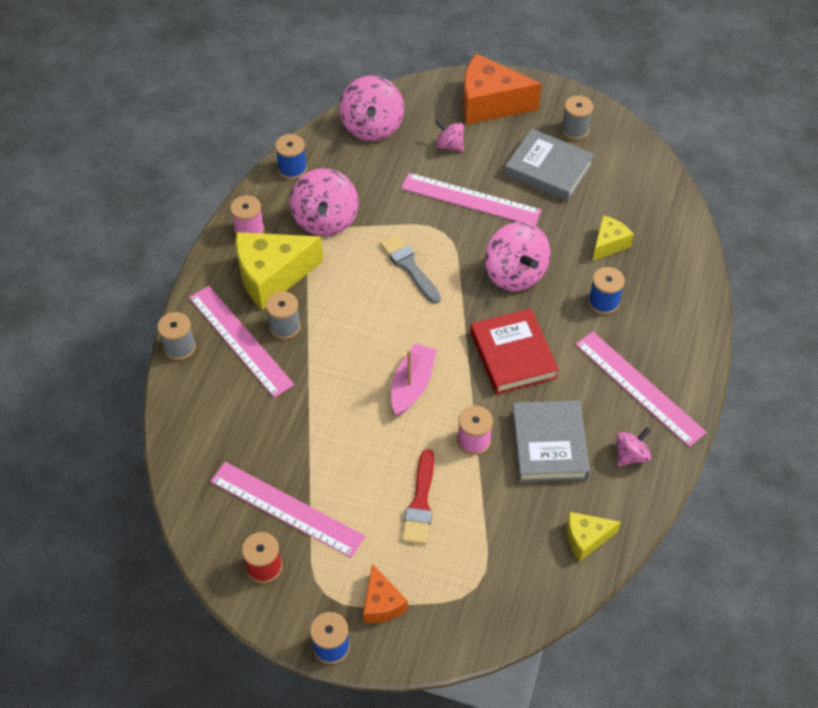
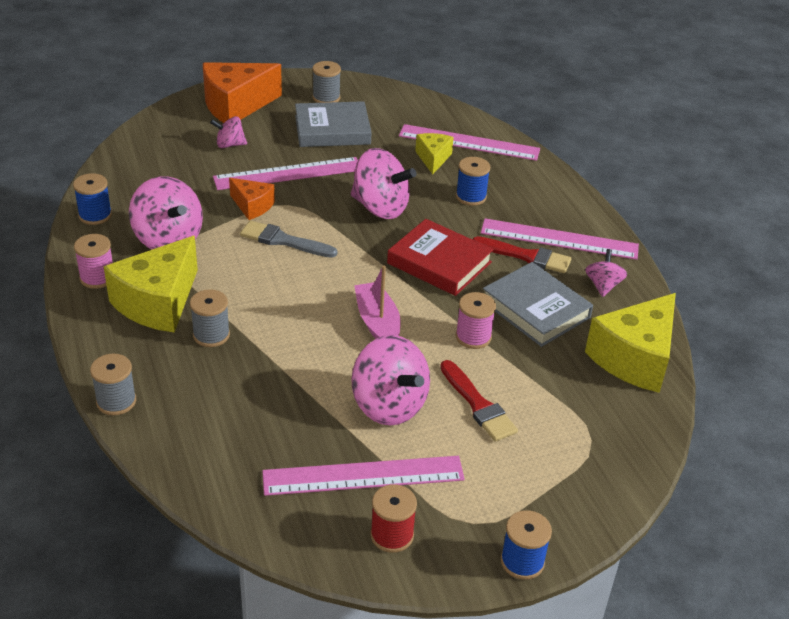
camera: 40 degrees left, 15 degrees down
(240, 340) = (176, 366): pink ruler -> pink ruler (469, 142)
(372, 127) = (144, 157): pink spinning top -> pink spinning top (389, 405)
(382, 603) = (529, 500): orange cheese -> orange cheese (252, 206)
(586, 539) = (634, 358): yellow cheese -> yellow cheese, size x1.88
(592, 389) = (526, 256): none -> red brush

